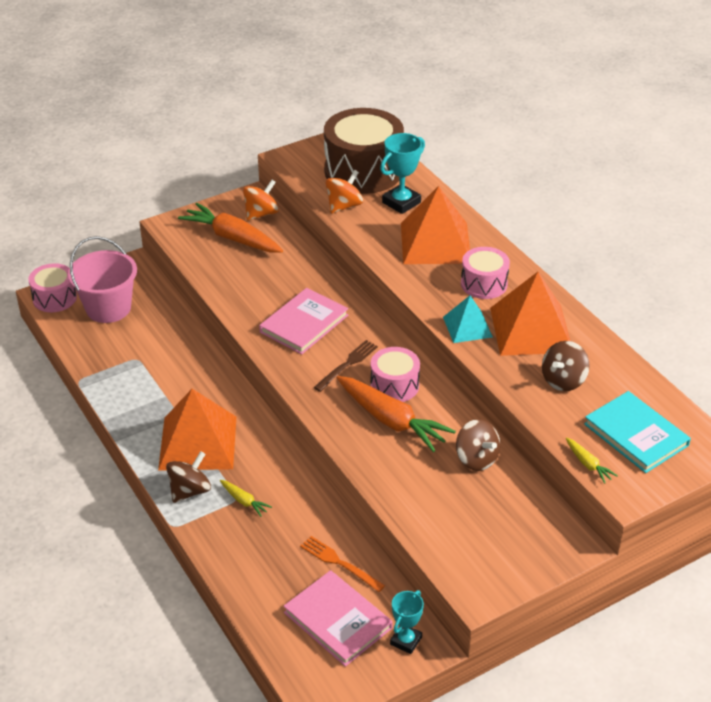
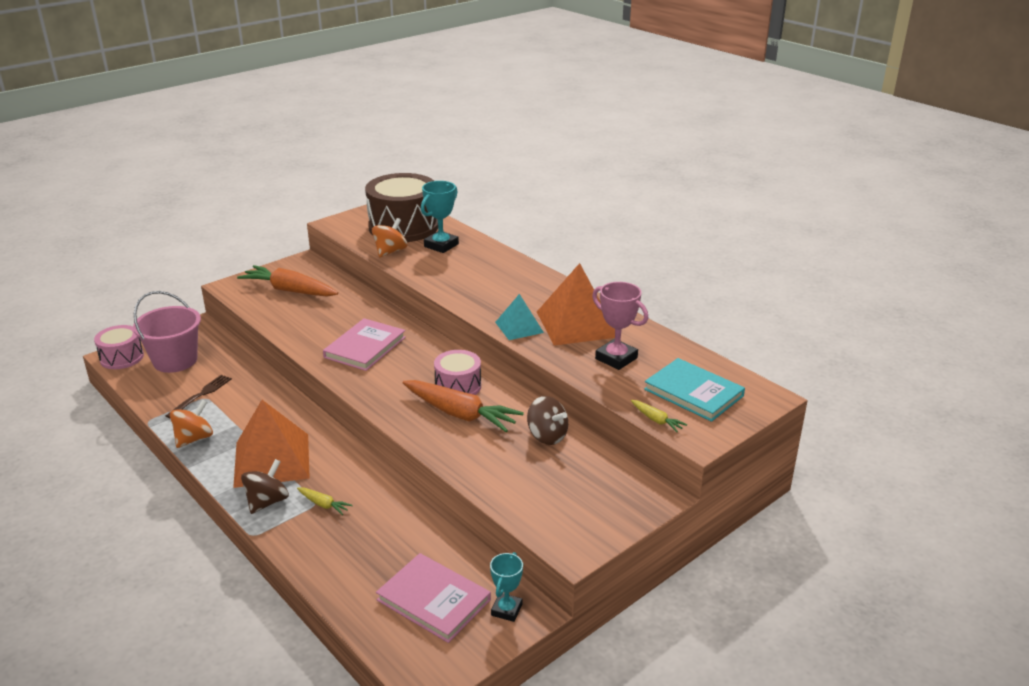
camera: 10 degrees left, 10 degrees down
(261, 214) = (314, 271): orange spinning top -> orange spinning top (194, 438)
(338, 562) = (426, 547): orange fork -> none
(348, 364) = (411, 374): brown fork -> brown fork (201, 394)
(435, 243) = (477, 270): orange pyramid -> none
(484, 284) = (527, 295): pink drum -> none
(563, 380) = (616, 358): brown spinning top -> pink trophy

